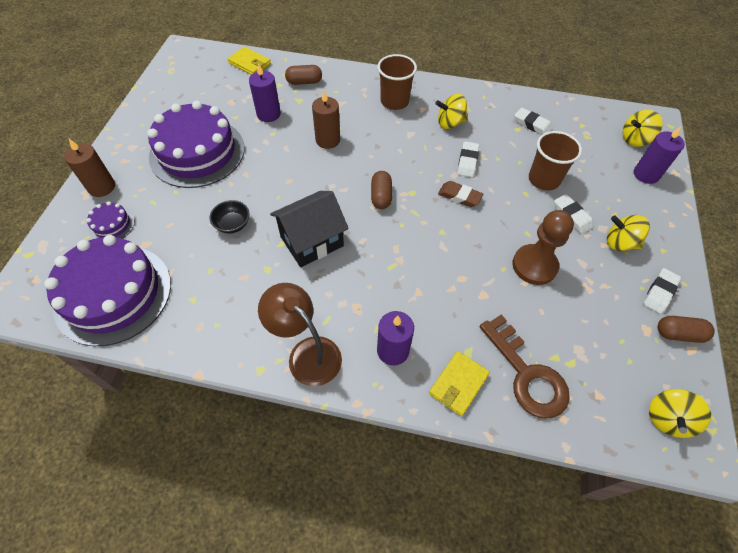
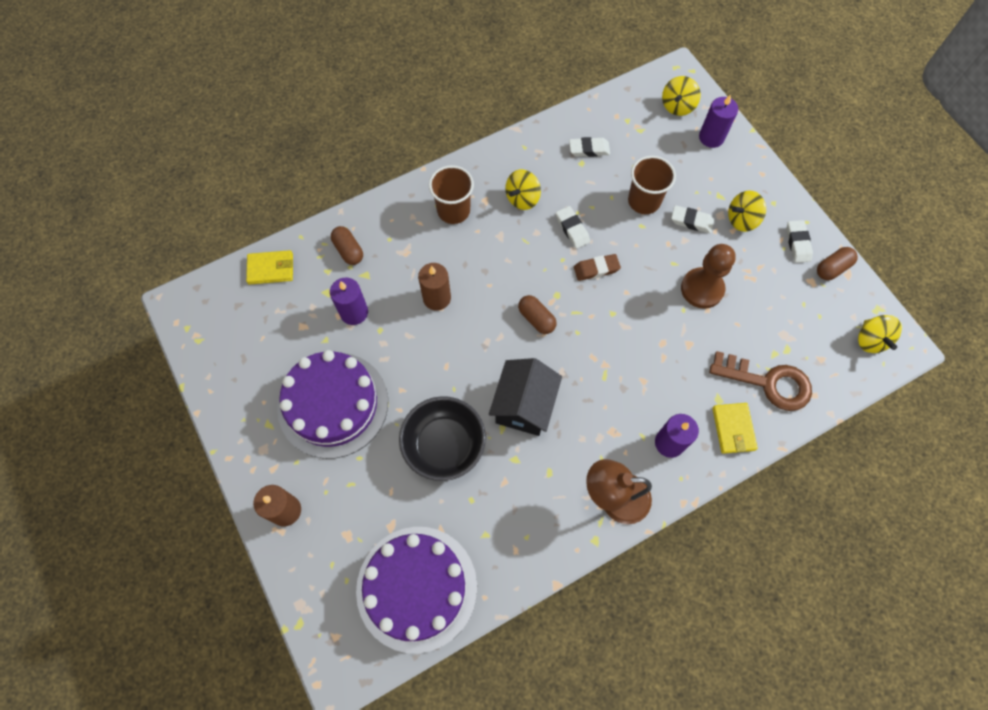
camera: 40 degrees left, 10 degrees up
(112, 225) = (340, 535): purple cake -> none
(232, 224) = (444, 445): black bowl -> black bowl, size x1.98
(304, 82) = (348, 250): brown capsule -> brown capsule turned 75 degrees counterclockwise

